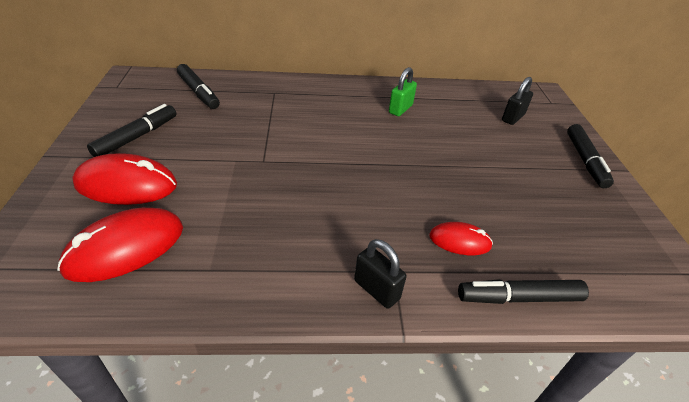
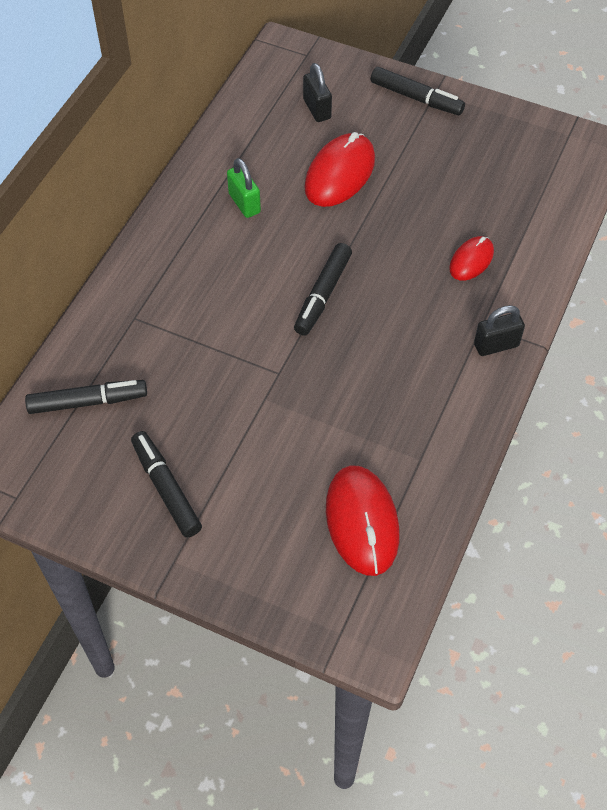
camera: 60 degrees left, 15 degrees up
(126, 184) = (260, 510): red mouse -> red mouse (340, 173)
(518, 298) = (545, 255): black marker -> black marker (323, 295)

